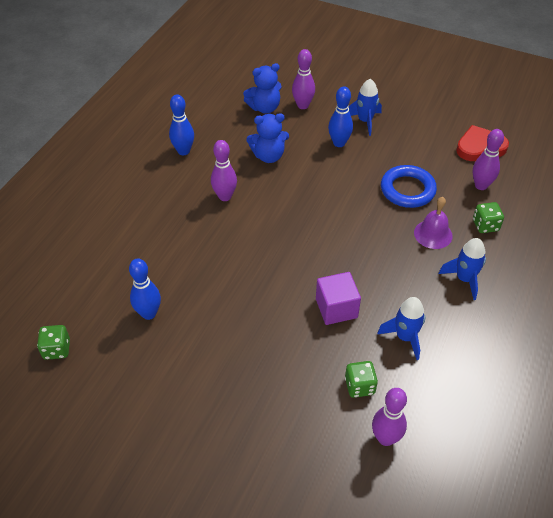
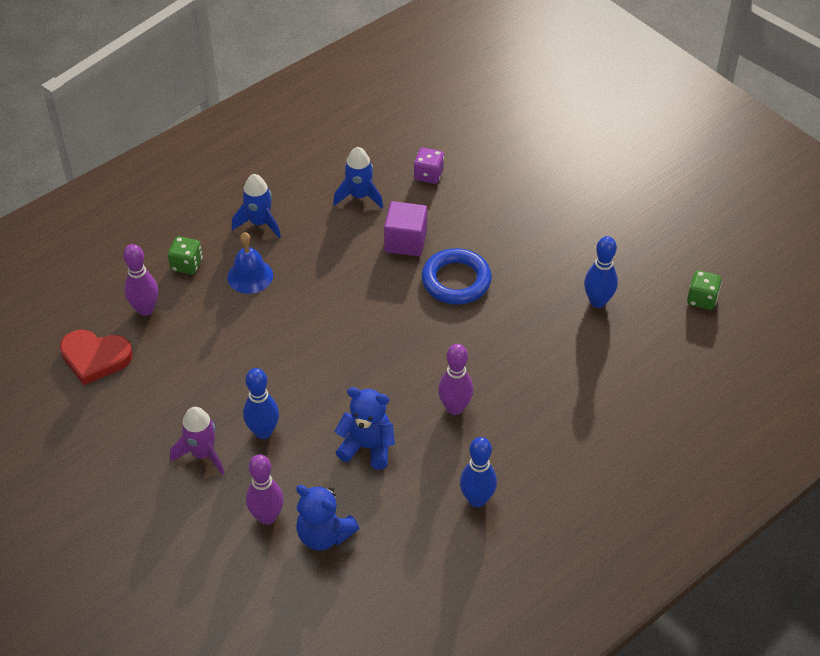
camera: 155 degrees left, 0 degrees up
(264, 108) = (324, 535): blue teddy bear -> blue teddy bear turned 150 degrees counterclockwise
(359, 386) = (428, 175): green dice -> purple dice
(365, 121) = (203, 454): blue rocket -> purple rocket
(385, 438) = (432, 136): purple bowling pin -> none
(407, 190) = (232, 335): blue ring -> blue ring (456, 280)
(433, 234) = (250, 276): purple bell -> blue bell

